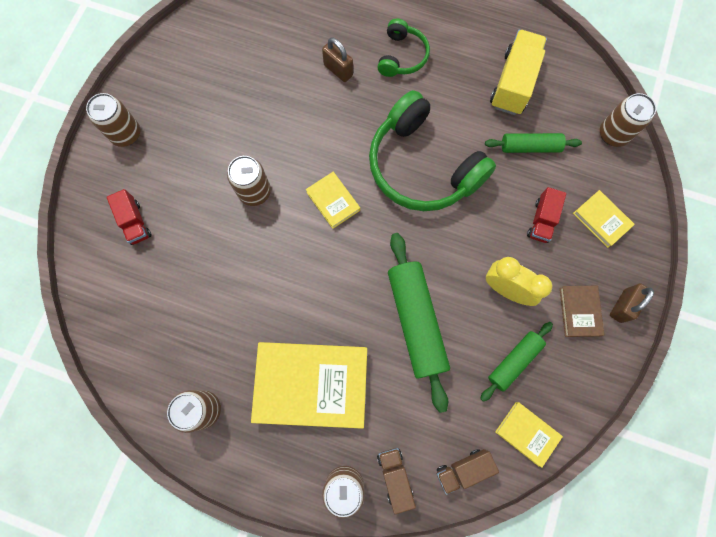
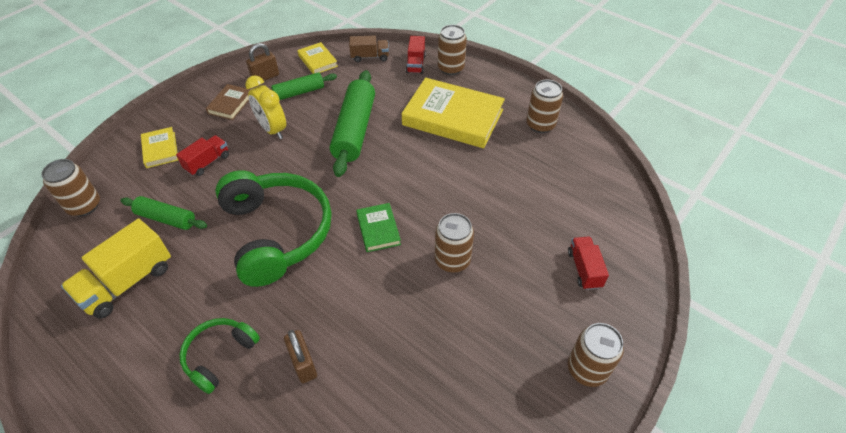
camera: 160 degrees left, 25 degrees down
(333, 201) = (378, 229): yellow book -> green book
(395, 476) = (416, 64): brown truck -> red truck
(622, 306) = (198, 99): brown padlock -> brown padlock (265, 77)

